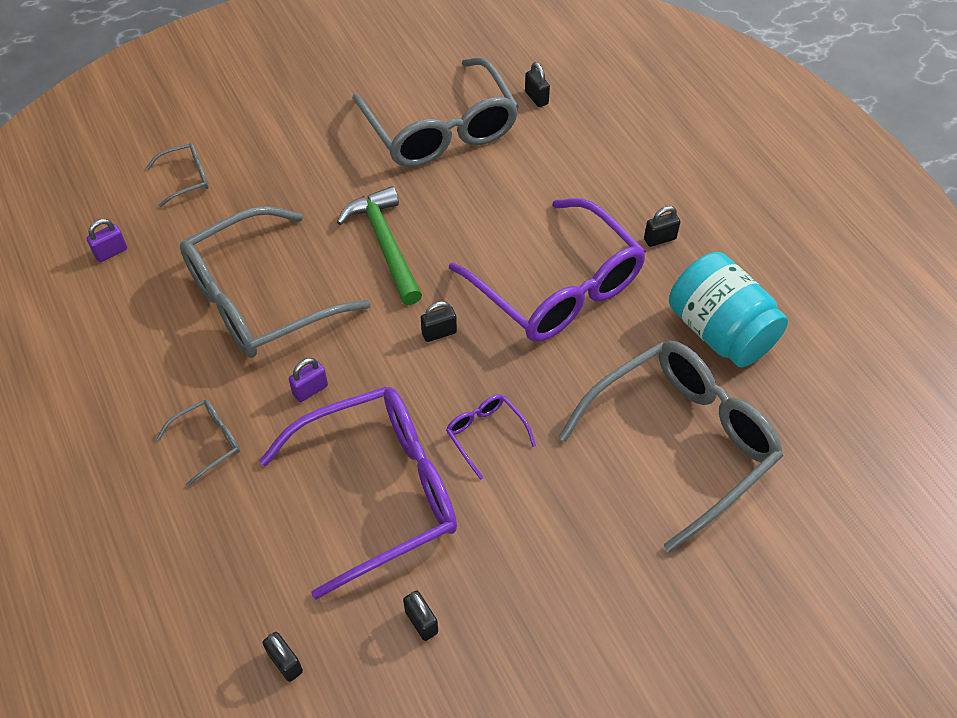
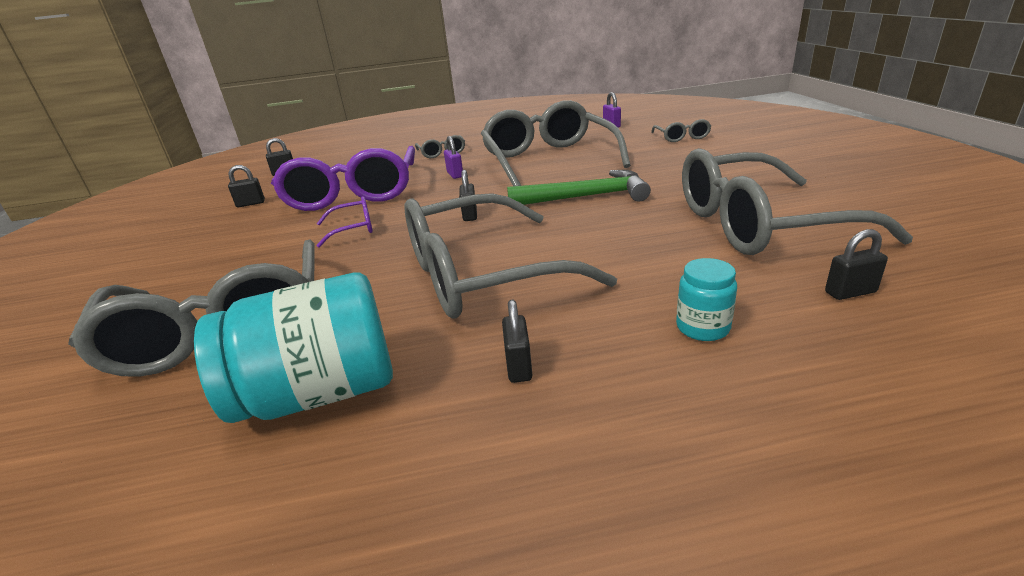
camera: 110 degrees right, 25 degrees down
(558, 288) = (481, 275): purple glasses -> grey glasses
(593, 161) = (702, 327): none -> turquoise jar

